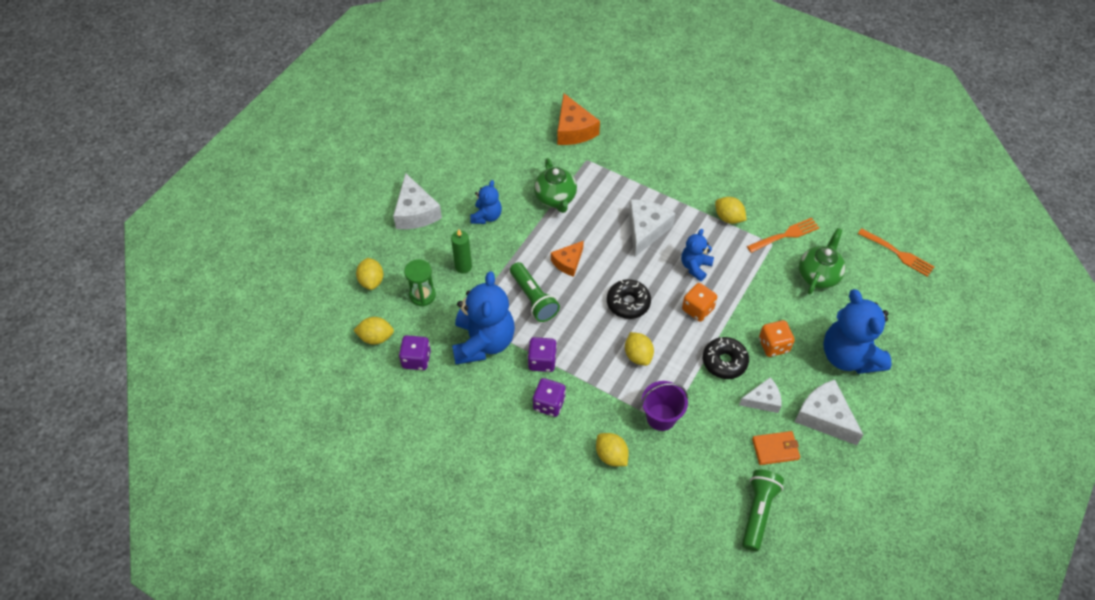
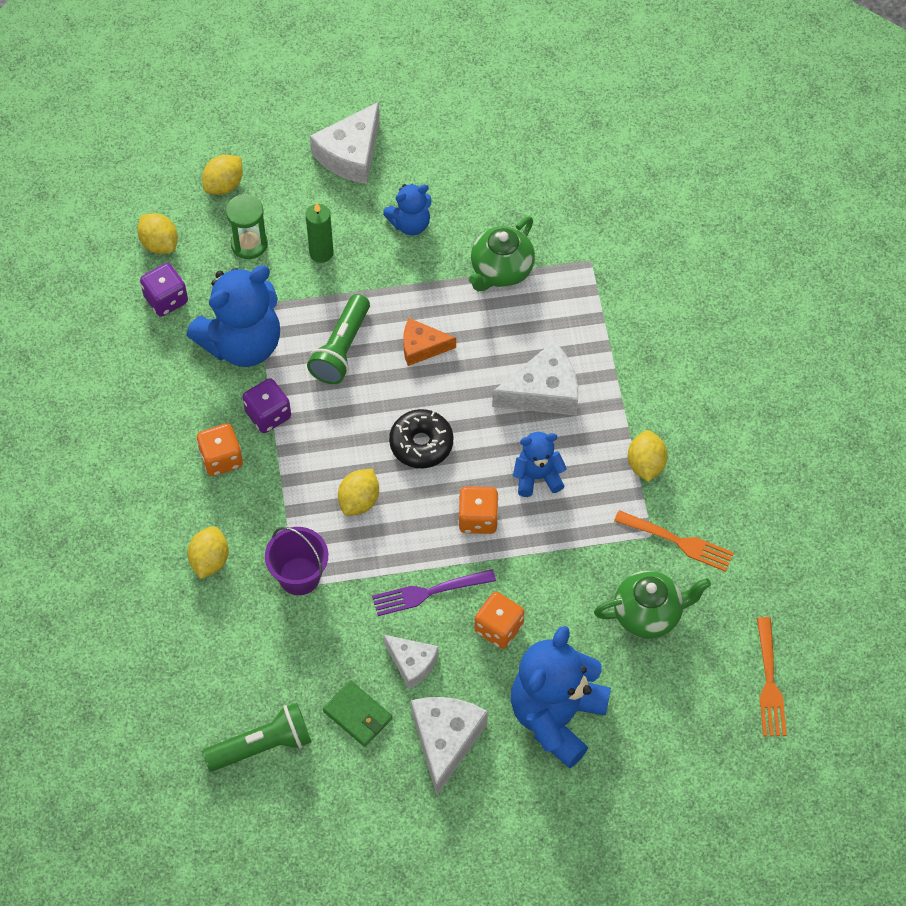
camera: 50 degrees right, 5 degrees up
(549, 404) = (221, 459): purple dice -> orange dice
(573, 129) = (624, 215): orange cheese -> none
(724, 362) = (429, 592): black donut -> purple fork
(775, 449) = (358, 715): orange wallet -> green wallet

